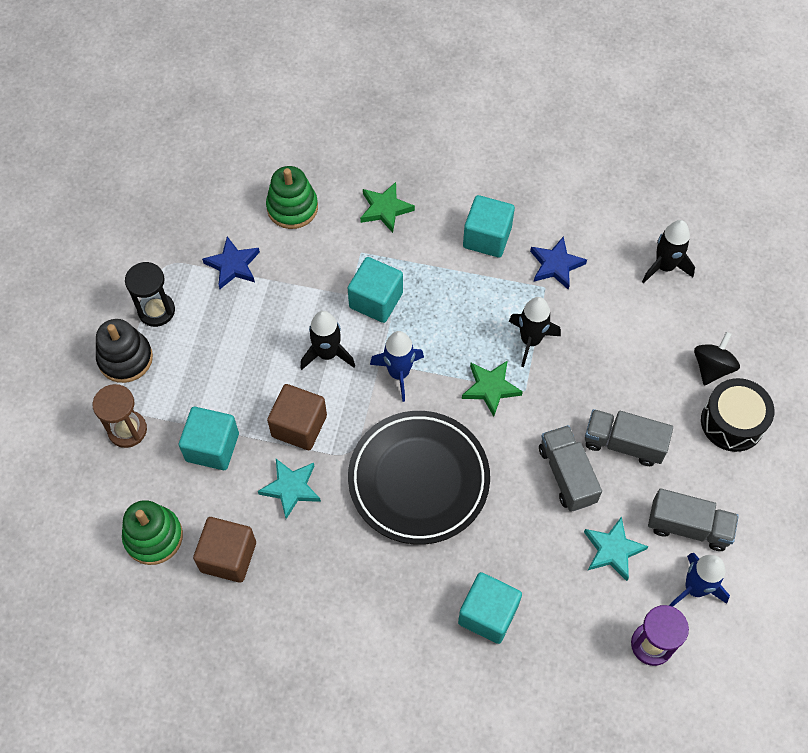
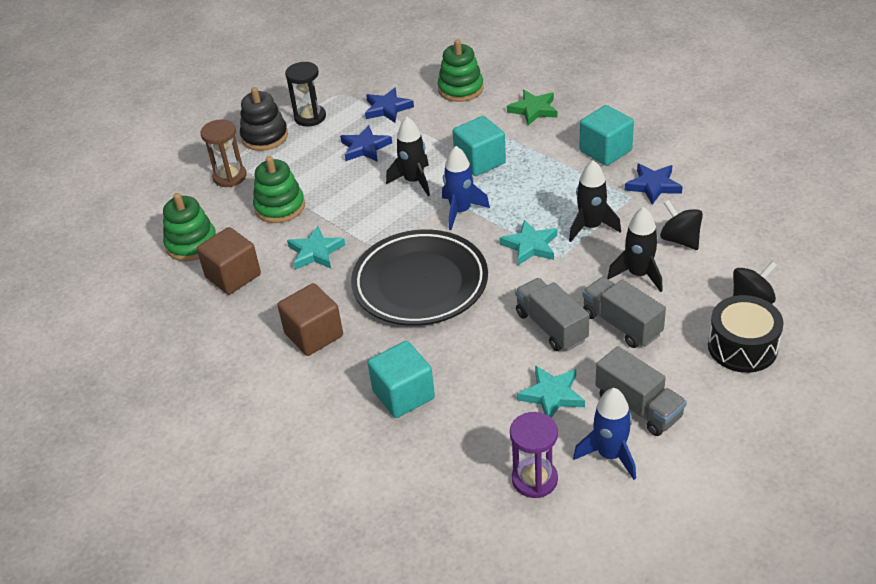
camera: 35 degrees right, 20 degrees down
(212, 447) = (280, 207): turquoise cube -> green stacking toy
(246, 329) = (365, 148): none -> blue star
(299, 426) = (354, 217): brown cube -> brown cube (314, 335)
(491, 388) = (530, 246): green star -> turquoise star
(567, 475) = (551, 327): grey truck -> grey truck turned 45 degrees counterclockwise
(616, 322) = (680, 240): none -> black spinning top
(664, 266) = (756, 217): black rocket -> black rocket (638, 274)

